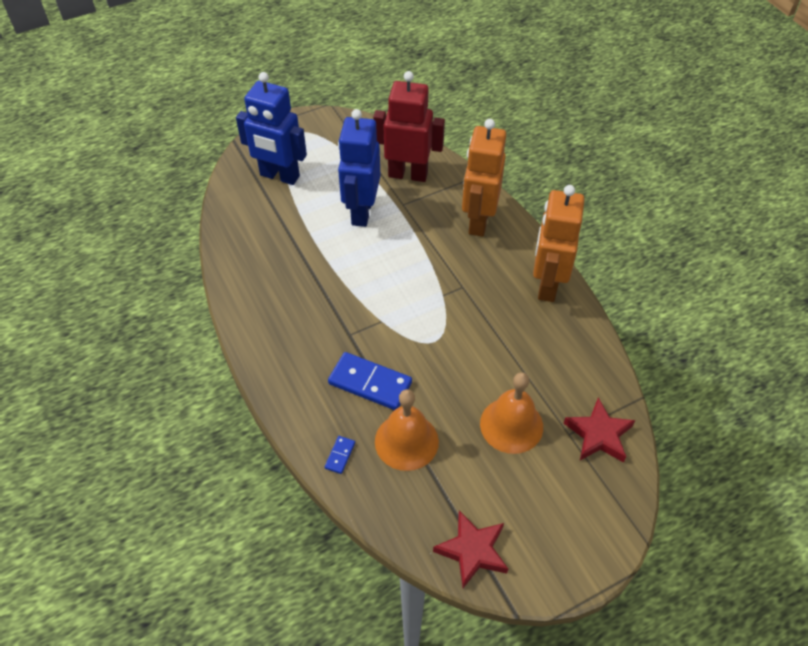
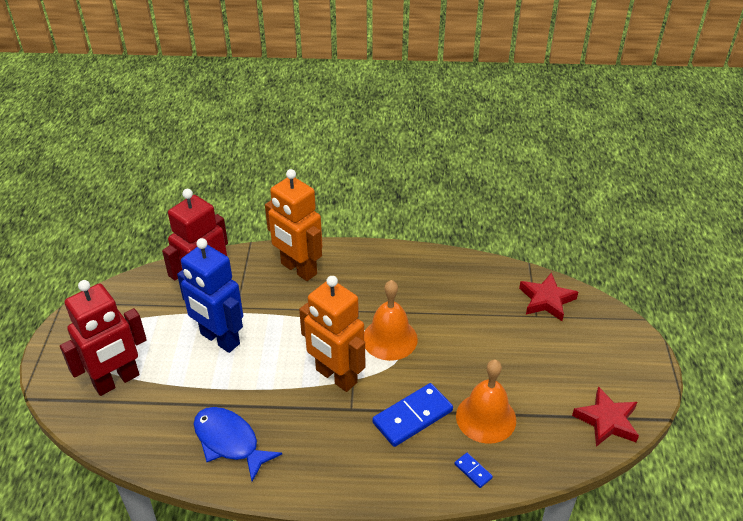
camera: 60 degrees left, 10 degrees down
(266, 272) = (229, 442): none -> blue fish
(279, 176) = (117, 381): blue robot -> red robot
(511, 425) = (509, 344): orange bell -> orange bell (390, 338)
(547, 285) = (394, 261): orange robot -> orange robot (336, 376)

